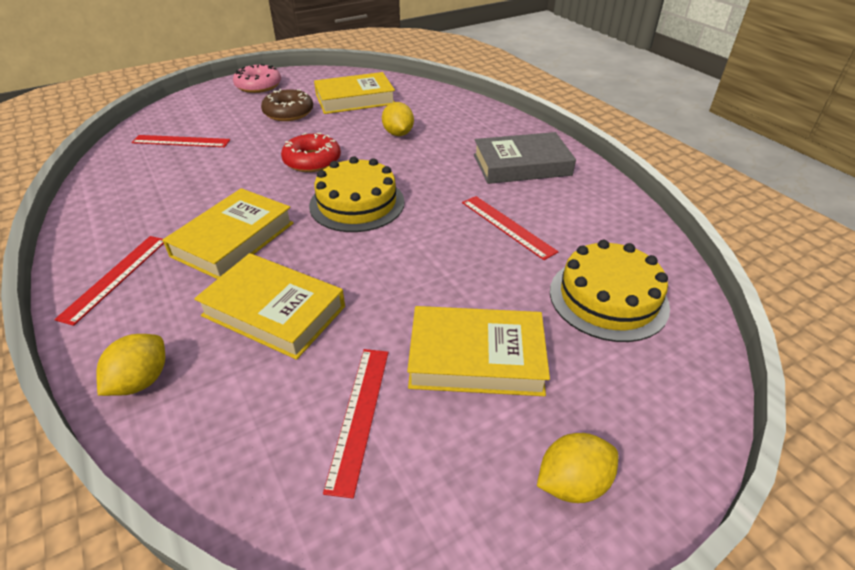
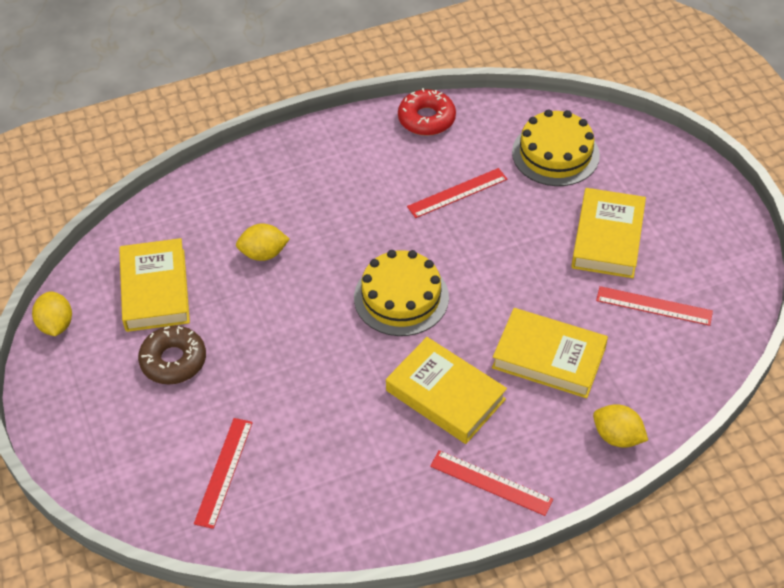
camera: 80 degrees left, 10 degrees up
(258, 85) = (70, 400): pink donut -> none
(274, 311) = (549, 357): yellow book -> yellow book turned 75 degrees clockwise
(312, 160) = (307, 334): red donut -> red donut (426, 119)
(521, 165) = (357, 163): grey book -> none
(572, 483) = (703, 211): yellow lemon -> yellow lemon (56, 325)

